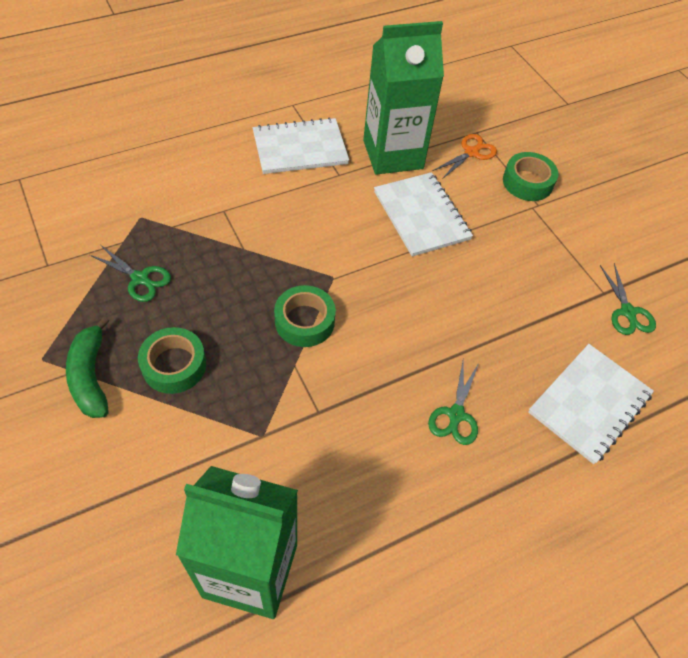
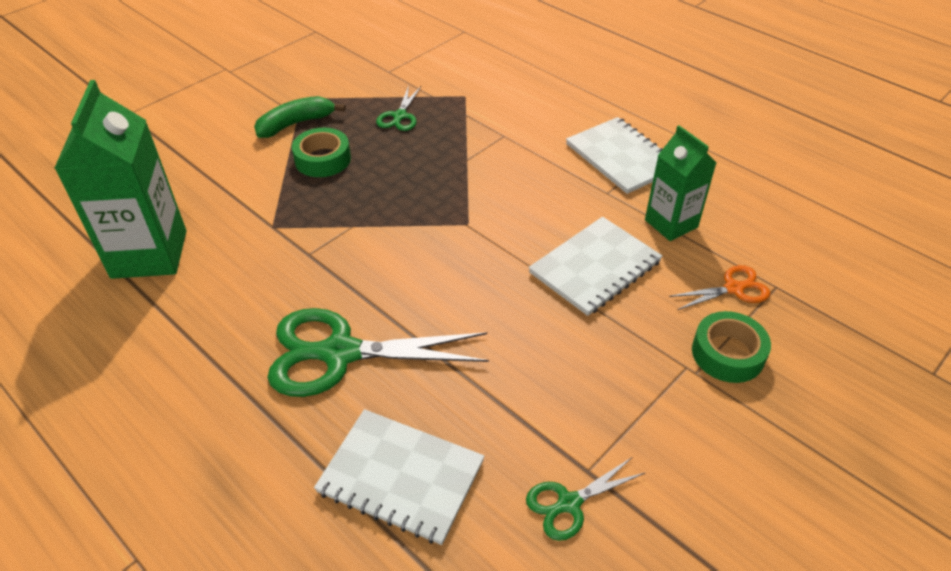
camera: 75 degrees right, 10 degrees down
(304, 321) = (404, 219): green tape -> none
(393, 154) = (671, 223): green carton -> green carton, size x0.62
(456, 415) = (340, 353): green scissors -> green scissors, size x2.01
(471, 153) = (733, 288): orange scissors -> orange scissors turned 45 degrees counterclockwise

